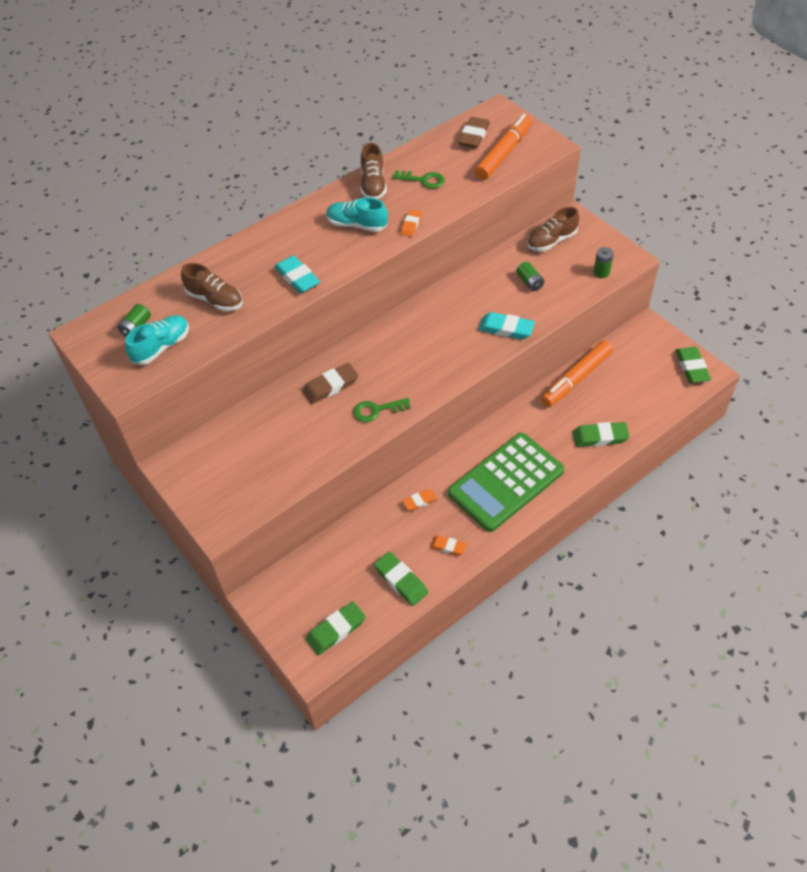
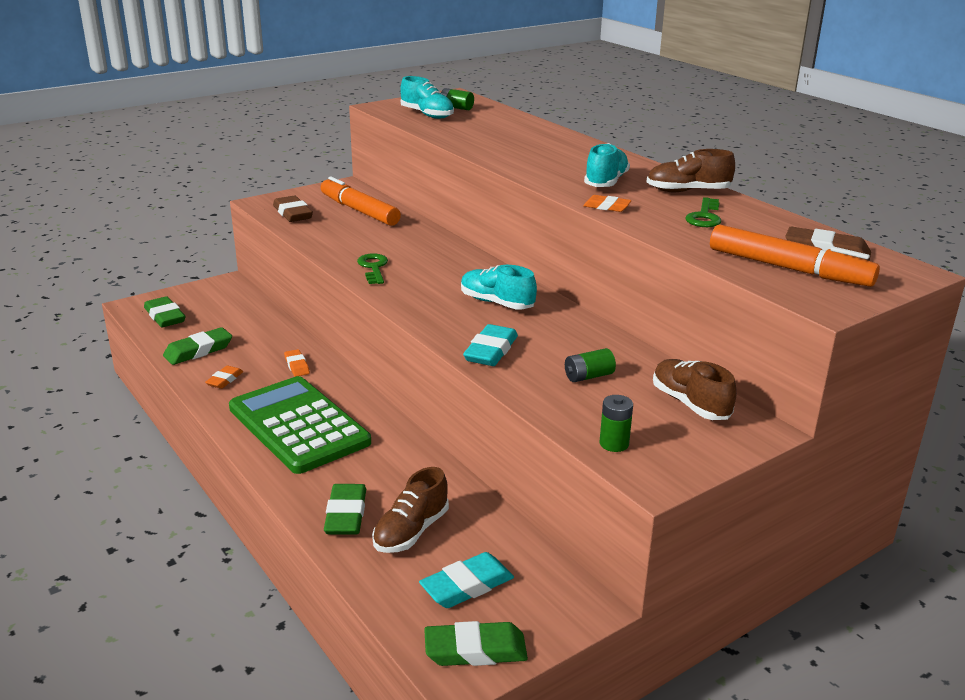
camera: 90 degrees right, 25 degrees down
(215, 299) = (487, 129): brown shoe -> brown shoe (411, 531)
(297, 277) = (514, 157): turquoise eraser -> turquoise eraser (467, 586)
(330, 386) = (418, 247): brown eraser -> brown eraser (293, 213)
(433, 330) = (496, 303): none -> turquoise shoe
(576, 379) = (469, 504): orange marker -> orange marker (359, 211)

